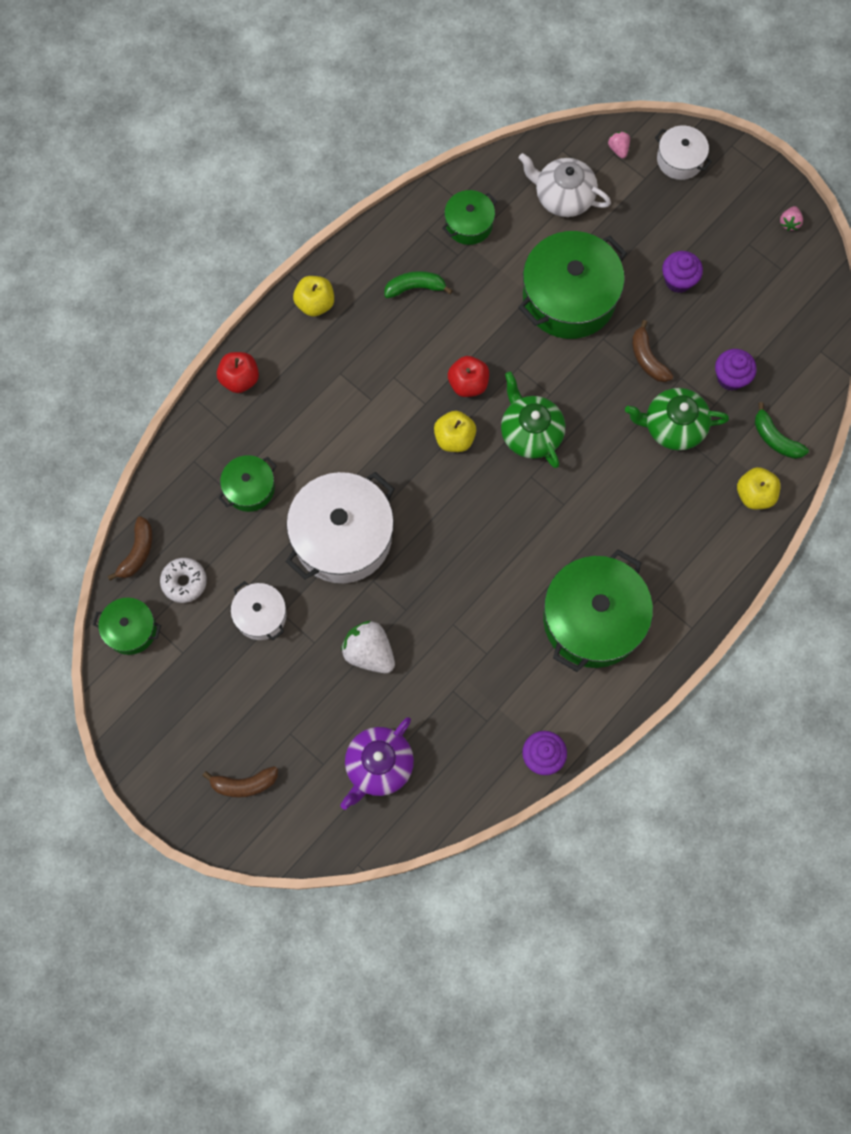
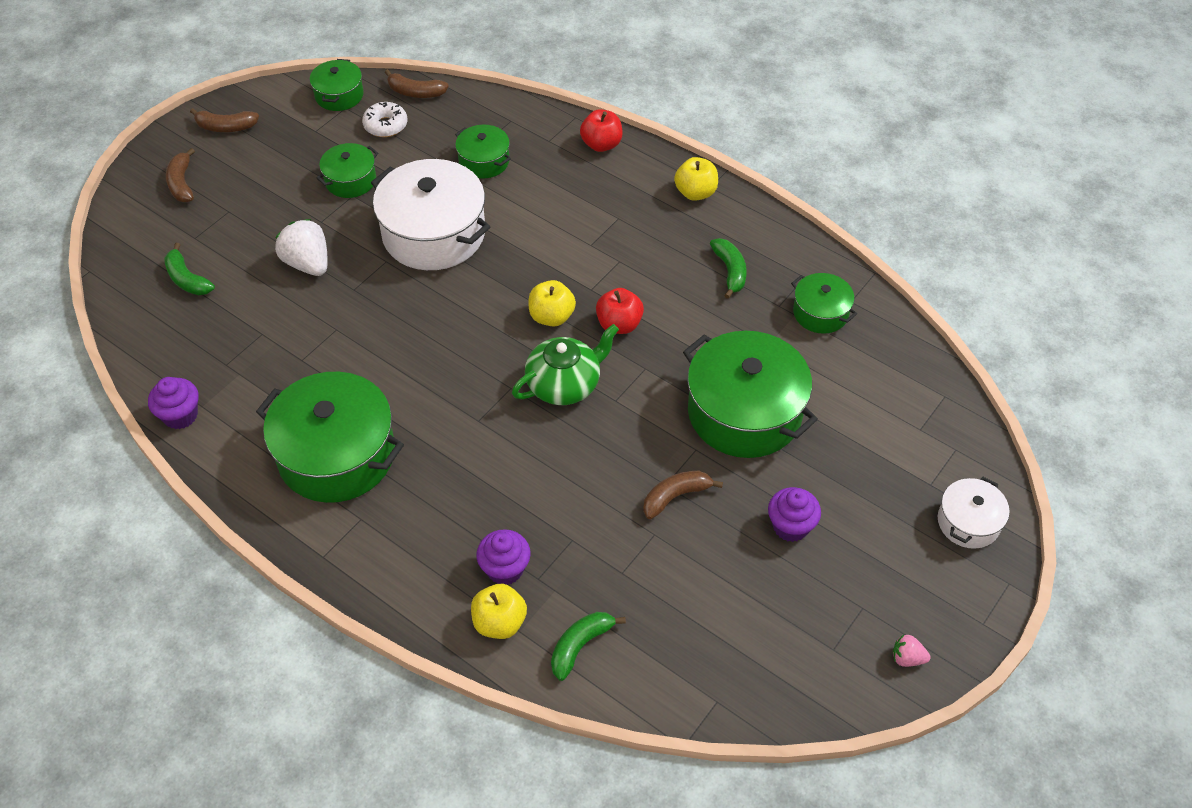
camera: 85 degrees right, 20 degrees down
(164, 745) = (226, 127): none -> brown banana
(260, 615) = (350, 180): white pot -> green pot
(369, 652) = (308, 263): white strawberry -> white strawberry turned 75 degrees counterclockwise
(378, 766) = (187, 279): purple teapot -> green banana
(563, 197) = (880, 400): white teapot -> none
(618, 149) = (963, 454): pink strawberry -> none
(673, 426) = (586, 527): green teapot -> none
(730, 378) = (661, 590): purple cupcake -> purple cupcake (505, 569)

